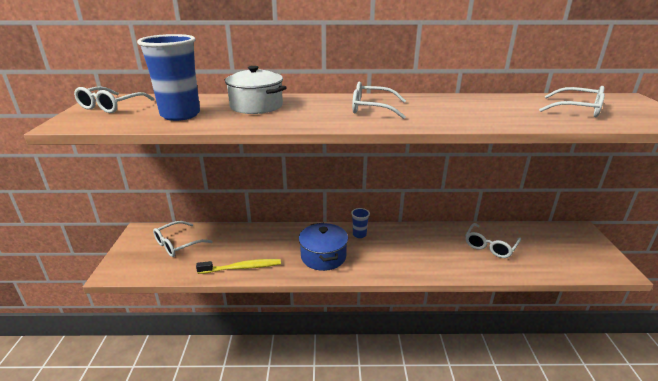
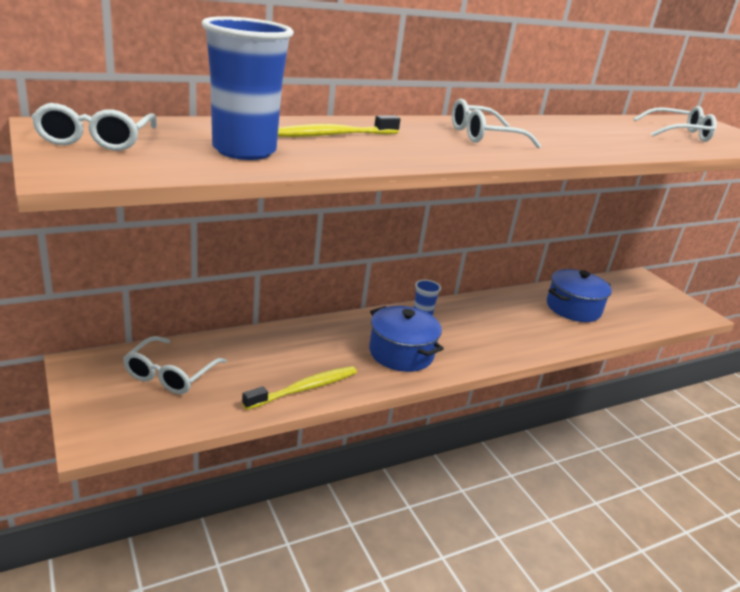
camera: 30 degrees left, 0 degrees up
(256, 106) = (333, 135): white pot -> yellow toothbrush
(490, 246) = (573, 308): white glasses -> blue pot

